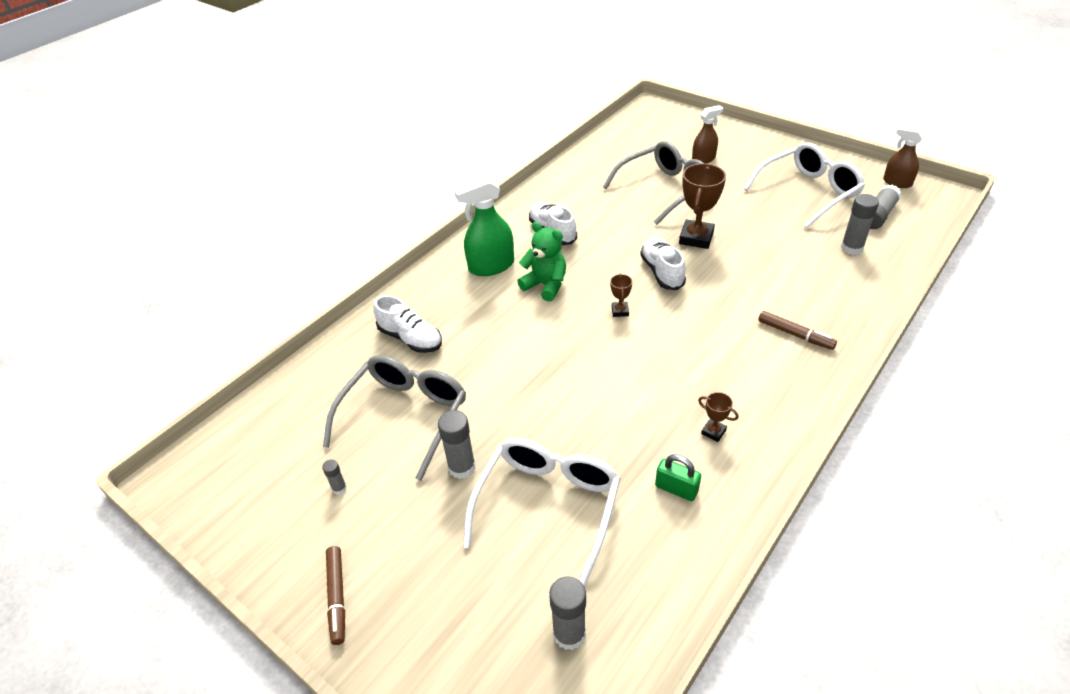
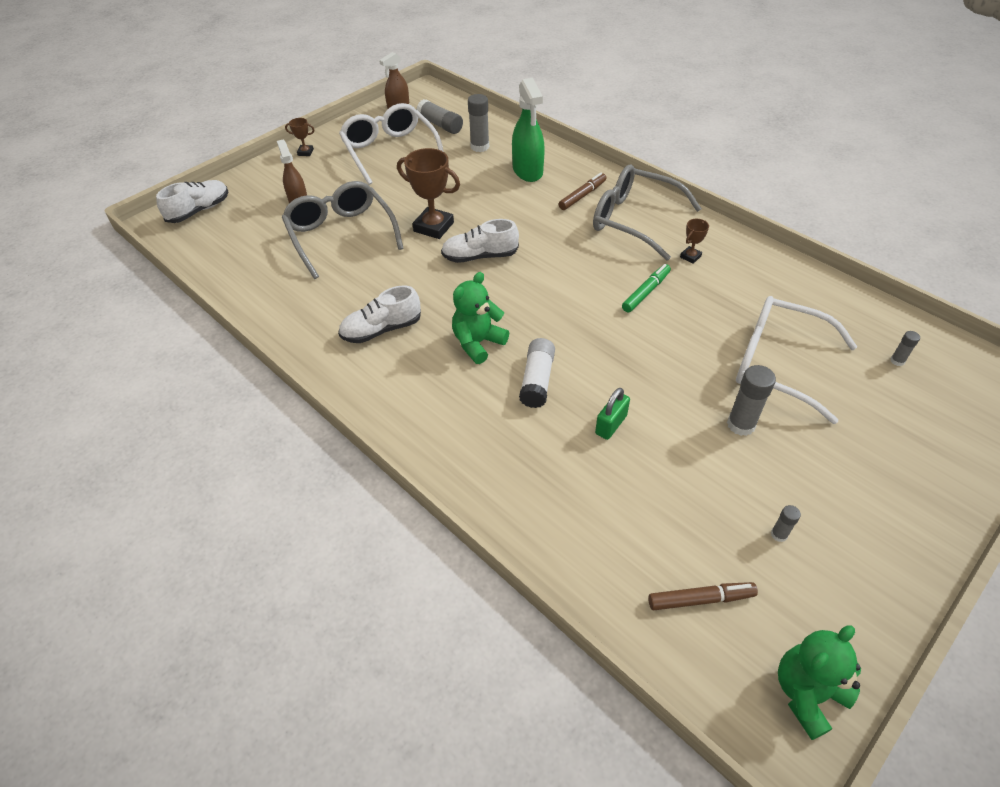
camera: 85 degrees left, 5 degrees up
(203, 494) = (807, 693): none -> green teddy bear
(337, 597) = (909, 526): brown marker -> brown marker (700, 599)
(404, 417) = (674, 475): grey glasses -> grey glasses (635, 220)
(410, 338) = (546, 471): white shoe -> white shoe (199, 210)
(491, 266) = (429, 389): green spray bottle -> green spray bottle (527, 171)
(506, 325) = (537, 380): none -> white glue stick
(569, 634) = (897, 361): grey glue stick -> grey glue stick, size x0.52
(620, 311) = (532, 291): brown trophy -> brown trophy (305, 152)
(640, 393) = (646, 292): none -> green marker
(676, 489) = (751, 285): green padlock -> green padlock (611, 425)

